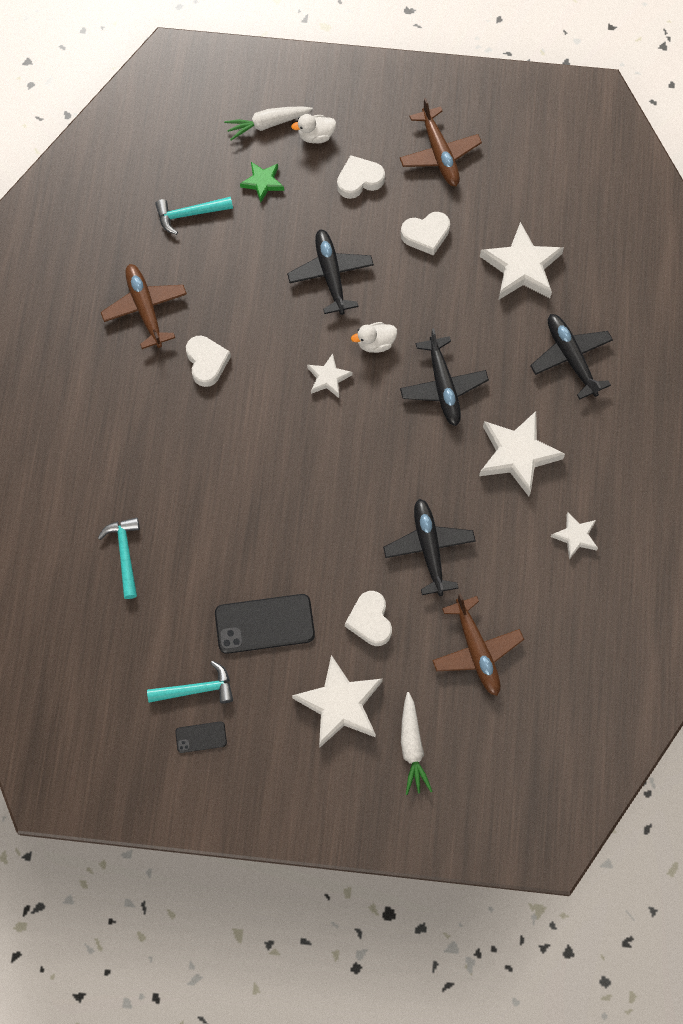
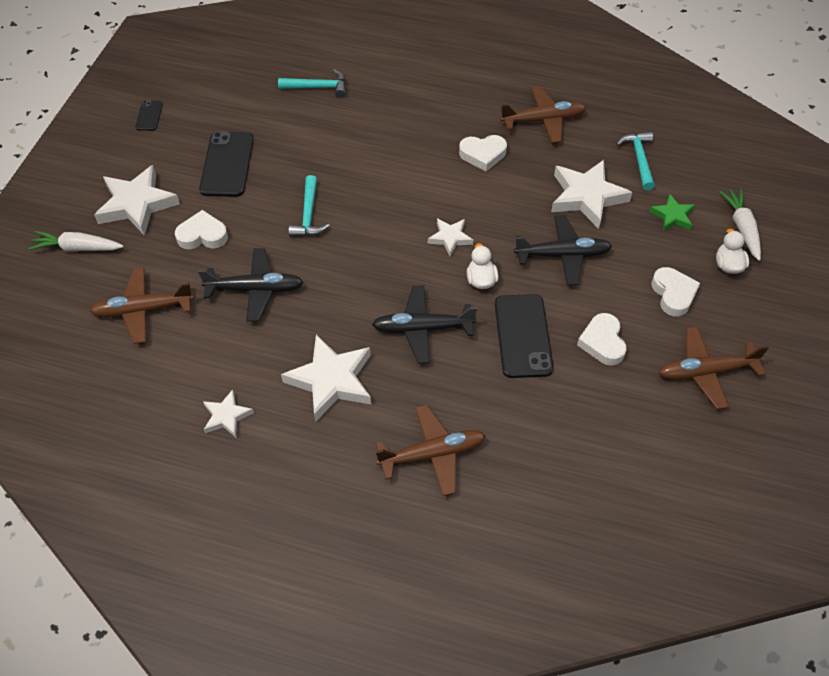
camera: 100 degrees right, 15 degrees down
(196, 689) = (189, 117): turquoise hammer -> turquoise hammer (309, 215)
(433, 300) = (523, 336): none -> black phone
(521, 267) = (553, 426): white star -> white star (587, 197)
(571, 358) = (432, 454): black plane -> brown plane

